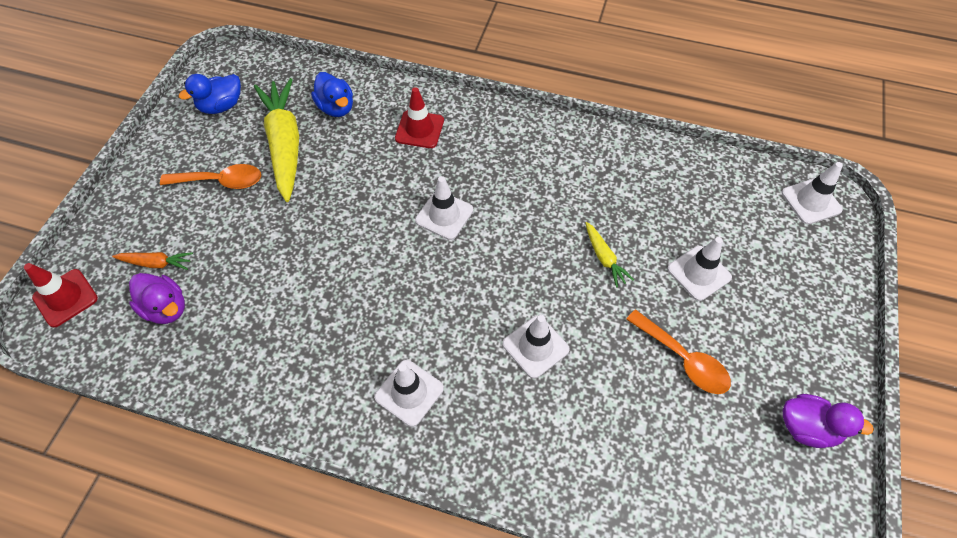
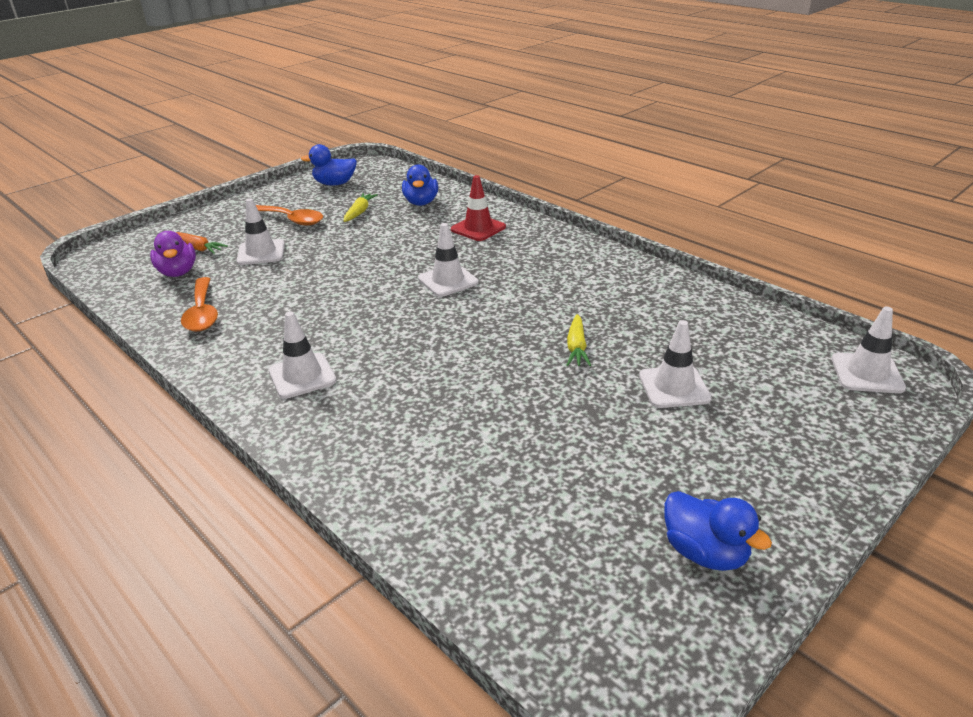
camera: 30 degrees right, 25 degrees down
(65, 298) = (121, 249): red traffic cone -> none
(285, 144) = (359, 212): yellow carrot -> yellow carrot, size x0.45
(535, 347) = (447, 384): white traffic cone -> white traffic cone (261, 253)
(682, 359) = (596, 443): orange spoon -> orange spoon (202, 313)
(807, 428) = (705, 552): purple duck -> blue duck

